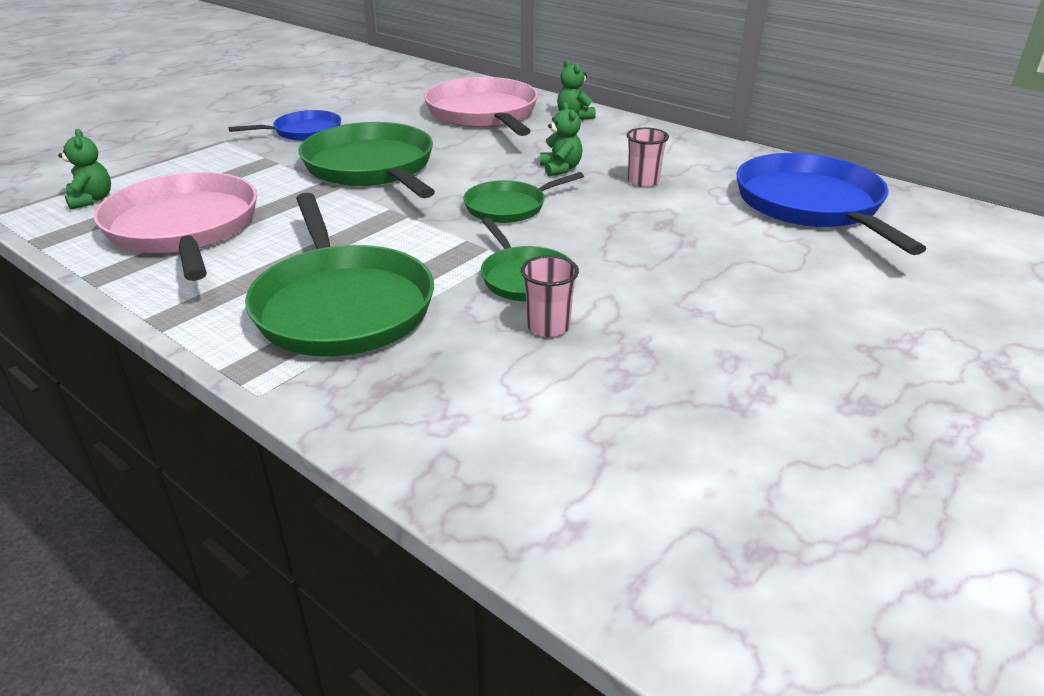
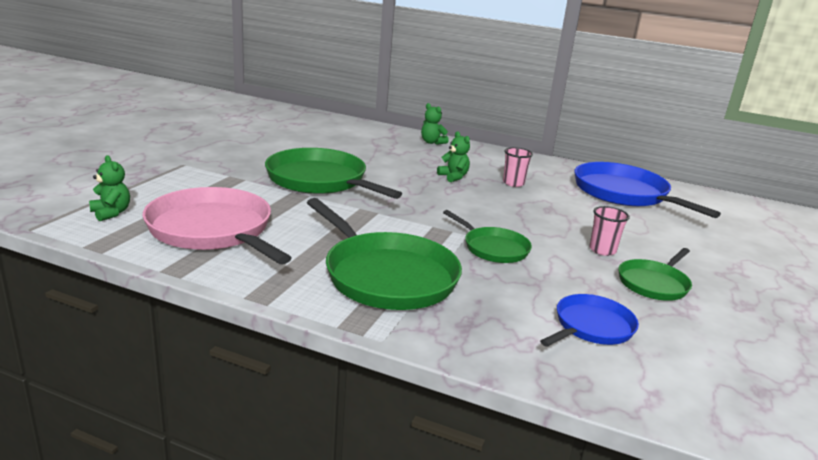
camera: 20 degrees left, 10 degrees down
(304, 131) = (243, 156): blue pan -> blue pan (591, 327)
(483, 114) = (367, 141): pink pan -> none
(509, 207) = (441, 203): green pan -> green pan (654, 283)
(548, 326) = (534, 277): pink cup -> pink cup (602, 250)

